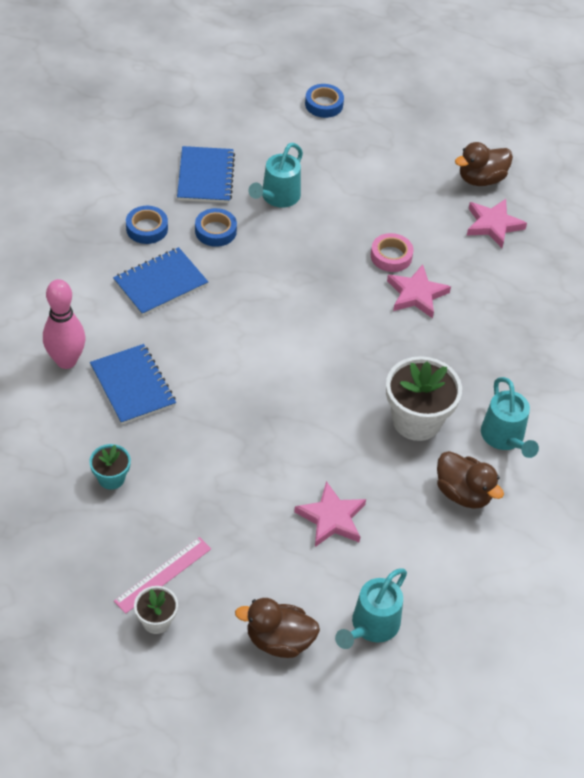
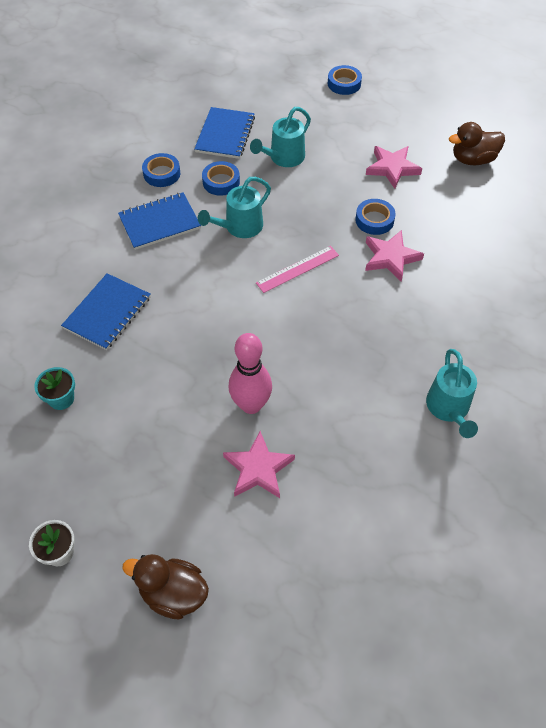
camera: 15 degrees right, 5 degrees up
(66, 361) = (56, 283): pink bowling pin -> pink bowling pin (251, 405)
(132, 386) = (107, 313): blue notebook -> blue notebook turned 45 degrees clockwise
(163, 574) = (80, 504): pink ruler -> pink ruler (297, 269)
(371, 627) = (270, 593): turquoise watering can -> turquoise watering can (239, 227)
(391, 256) = (374, 220): pink tape -> blue tape
(416, 420) = (364, 380): white flower pot -> none
(463, 493) = (395, 461): brown duck -> none
(493, 225) = (476, 201): pink star -> pink star (392, 168)

